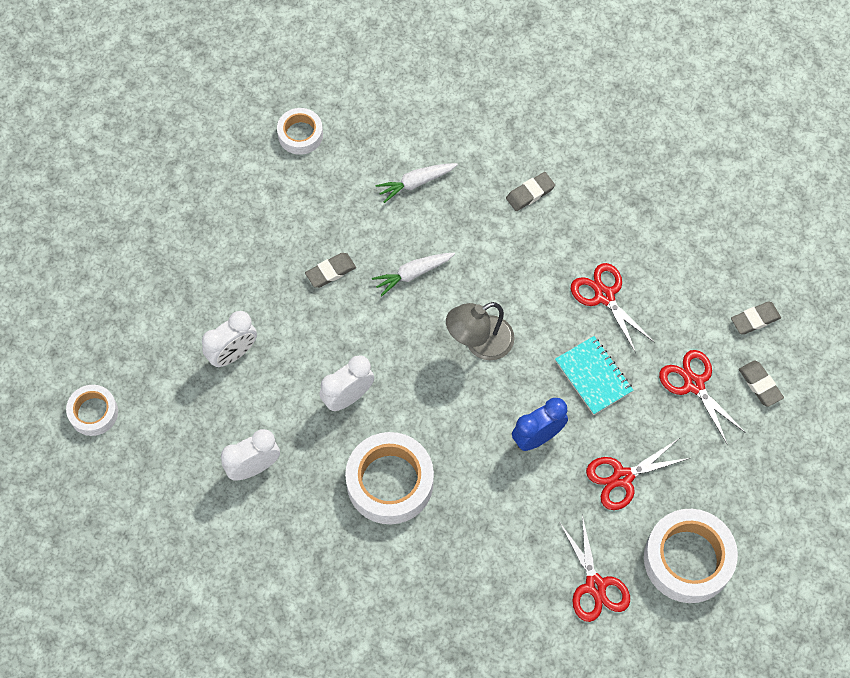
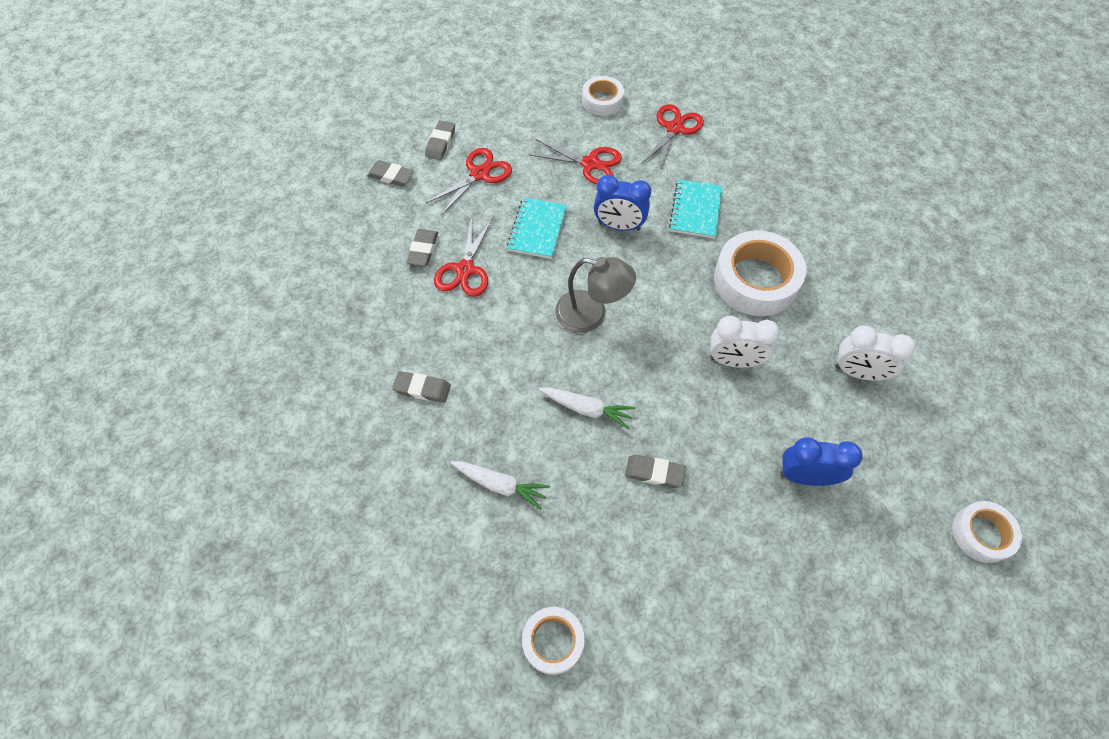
camera: 135 degrees left, 5 degrees down
(233, 354) = (805, 476): white clock -> blue clock
(494, 509) = (695, 210): none -> turquoise notebook
(652, 283) = (423, 249): none -> grey eraser
(688, 559) = (602, 101): white tape -> white tape, size x0.57
(694, 384) = (479, 174): red scissors -> red scissors turned 150 degrees counterclockwise

